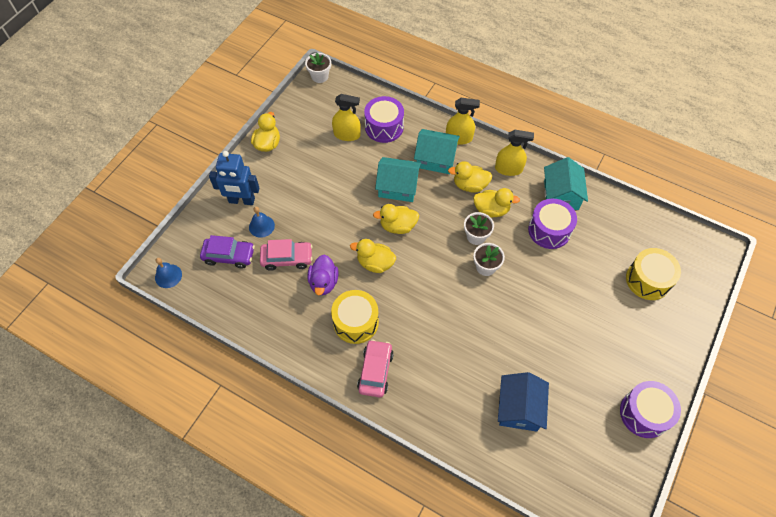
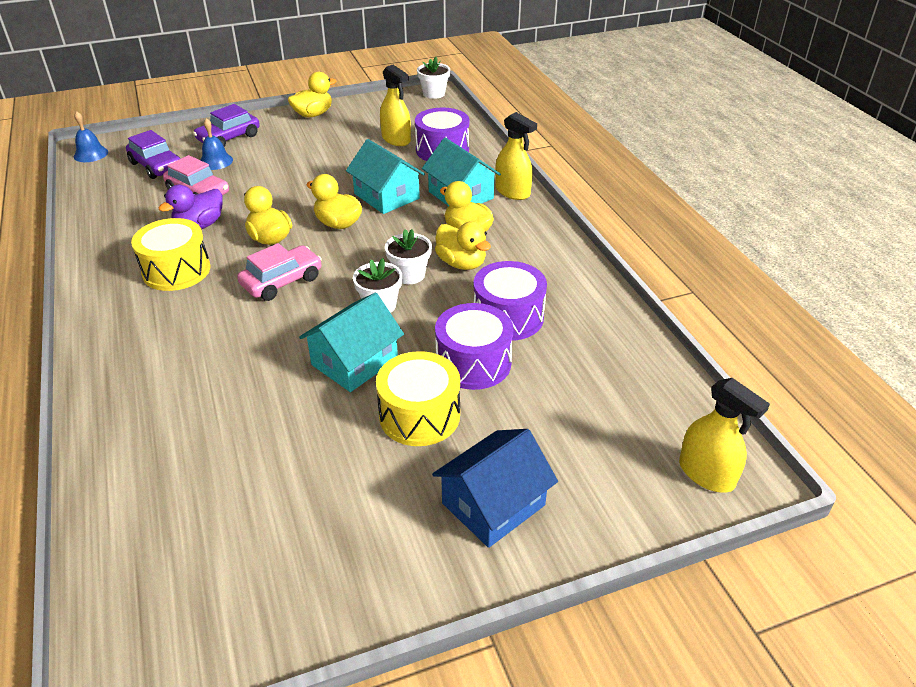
camera: 40 degrees right, 20 degrees down
(241, 201) = (229, 138): blue robot -> purple car
(375, 371) = (128, 319): pink car -> pink car (282, 281)
(508, 169) = (535, 241): yellow spray bottle -> yellow spray bottle (706, 474)
(519, 408) = (212, 456): blue house -> blue house (493, 504)
(561, 195) = (572, 294): turquoise house -> turquoise house (354, 362)
(644, 413) = (359, 588): purple drum -> purple drum (473, 363)
(648, 280) = (581, 443): yellow drum -> yellow drum (419, 415)

